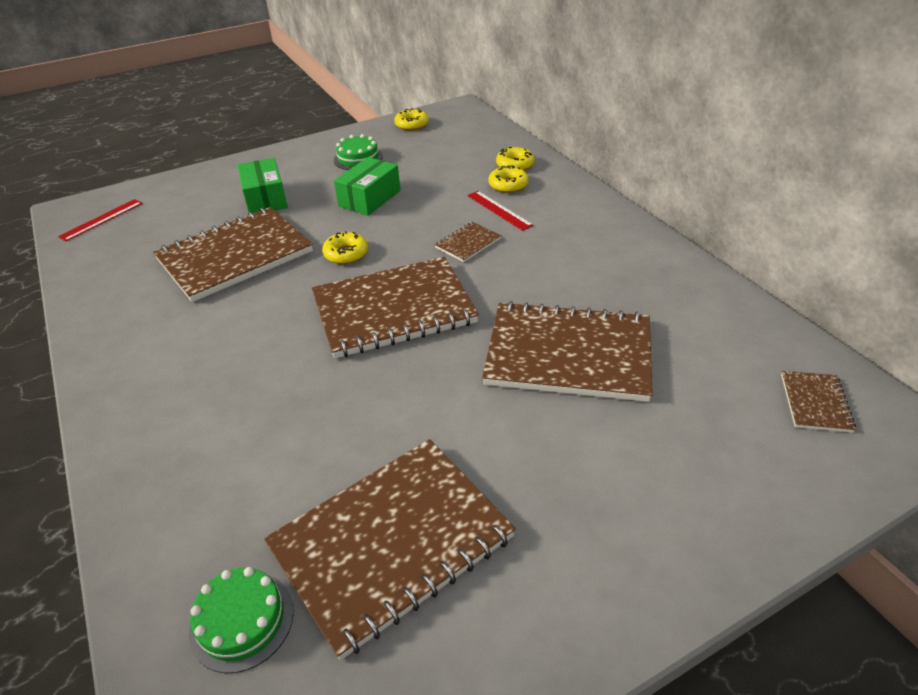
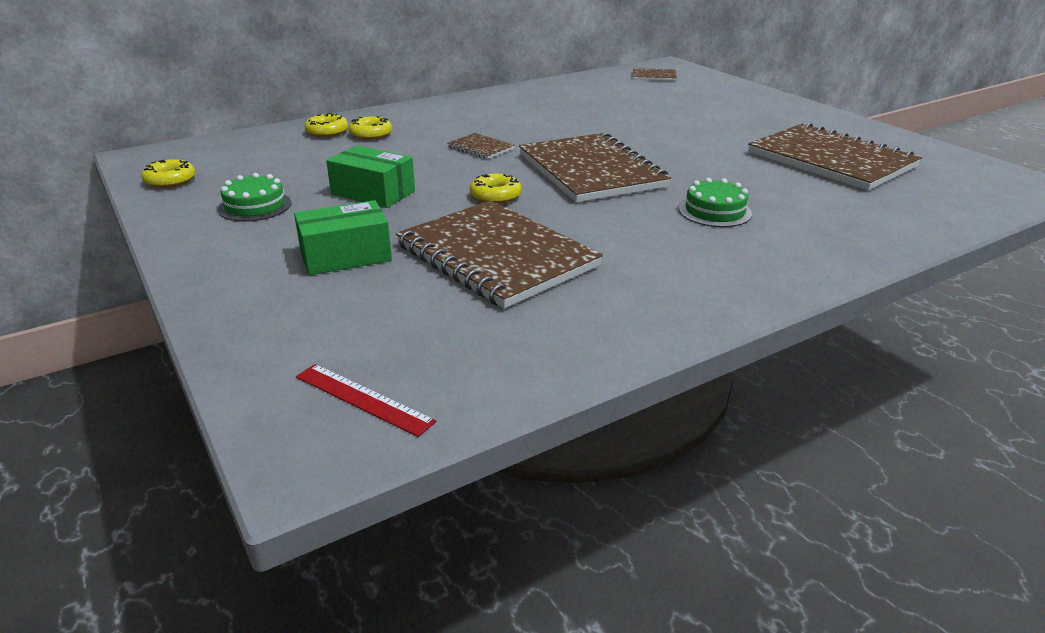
camera: 95 degrees left, 10 degrees down
(242, 621) = (924, 194): green cake -> green cake (715, 211)
(499, 210) = (421, 137): red ruler -> none
(568, 354) = (631, 120): brown notebook -> none

